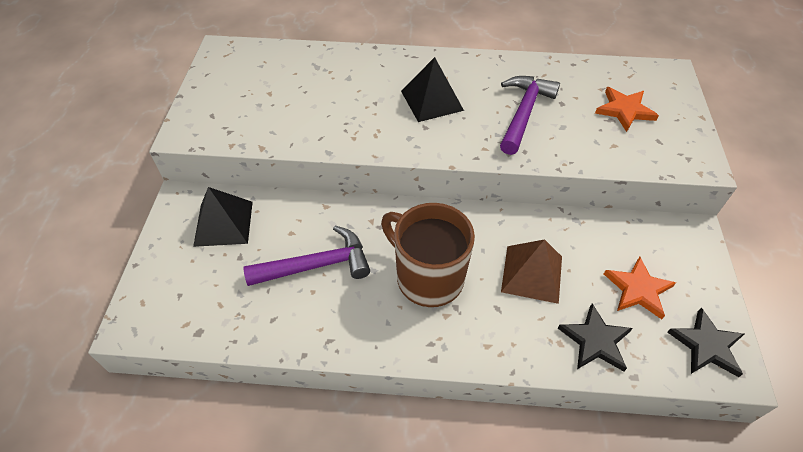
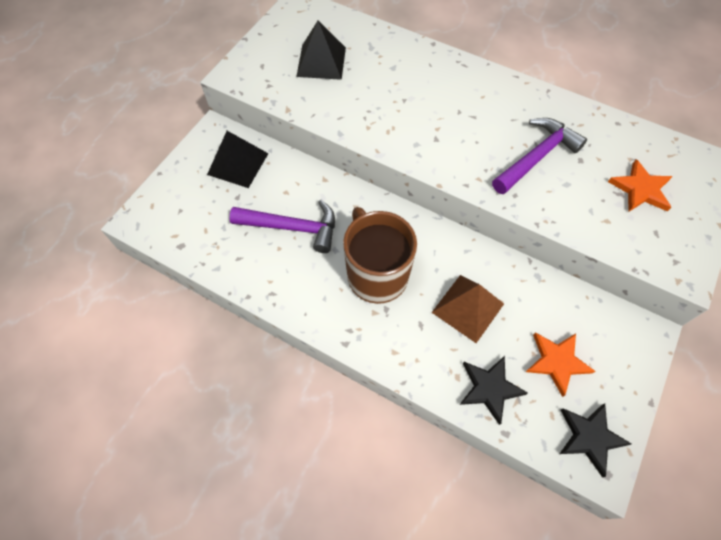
camera: 25 degrees right, 10 degrees up
(432, 100) = (456, 115): black pyramid -> black pyramid (321, 61)

